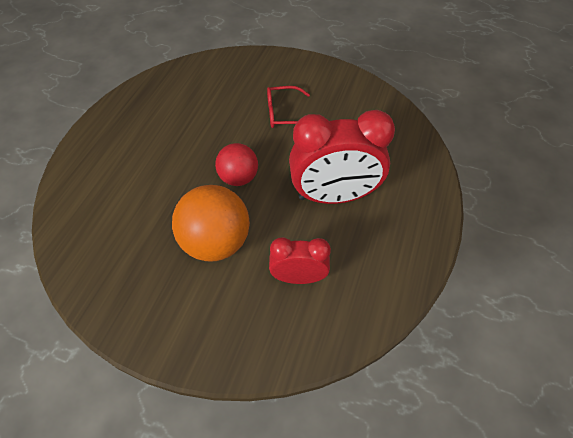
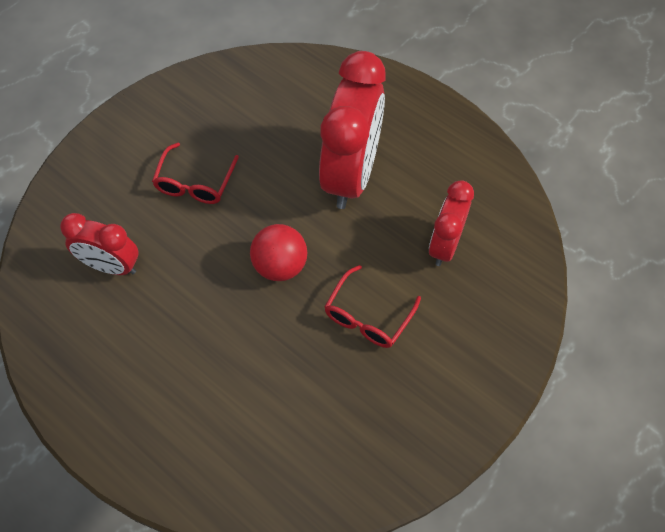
camera: 70 degrees left, 5 degrees up
(207, 96) = (111, 266): none -> red clock
(216, 242) = (368, 316): orange ball -> red glasses

